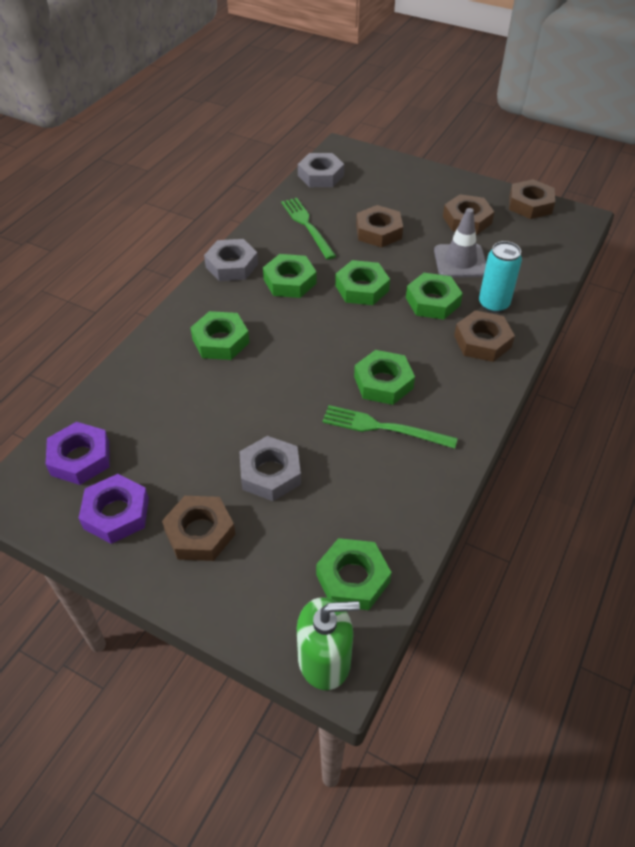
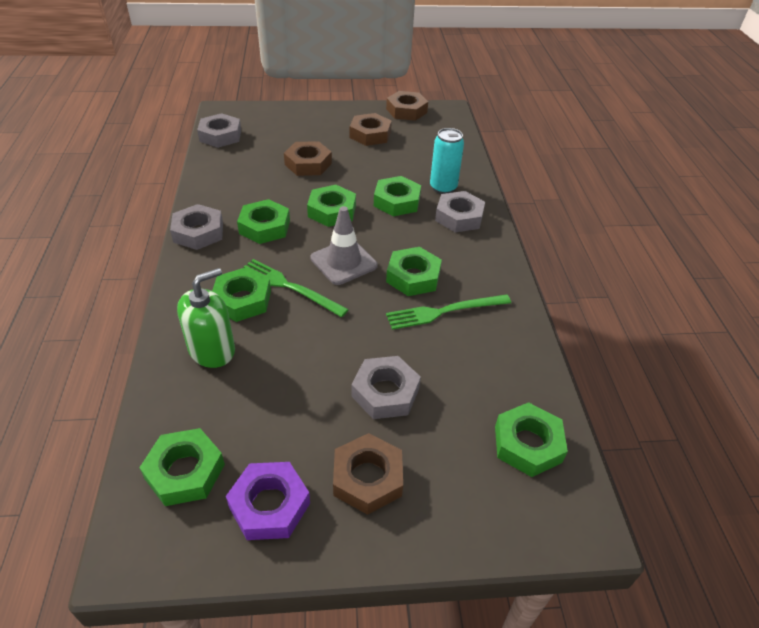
camera: 35 degrees left, 5 degrees down
(80, 458) = (185, 471): purple nut -> green nut
(307, 226) = (242, 178): green fork -> green fork (289, 287)
(324, 659) = (566, 525): green soap dispenser -> green soap dispenser (212, 350)
(460, 261) = (391, 165): grey traffic cone -> grey traffic cone (343, 262)
(482, 341) = (459, 217): brown nut -> grey nut

